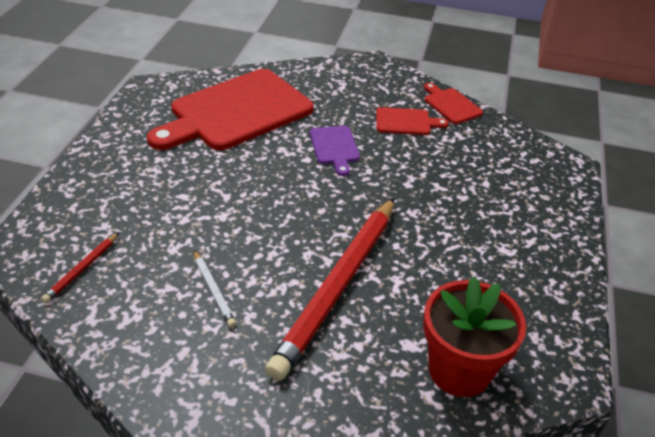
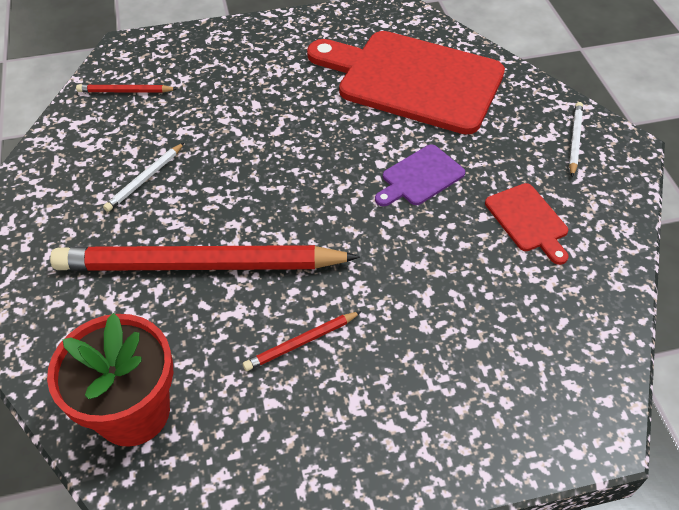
camera: 65 degrees right, 10 degrees up
(354, 76) = (575, 140): none -> white pencil
(444, 257) = (300, 342): none -> red pencil
(451, 105) = (611, 252): red cutting board -> none

